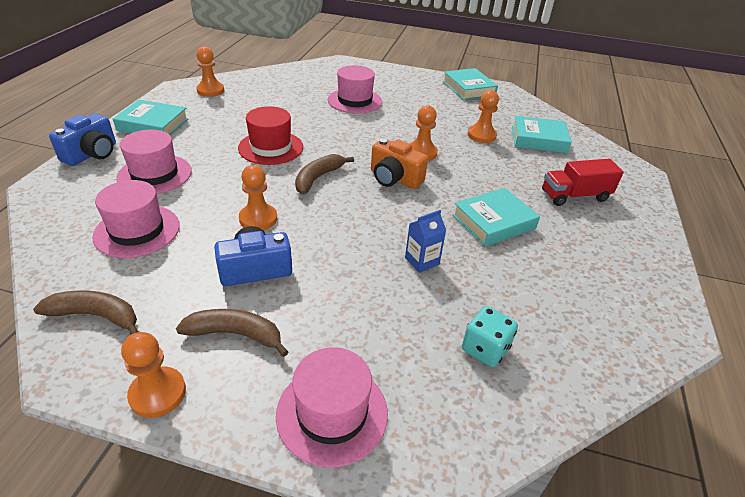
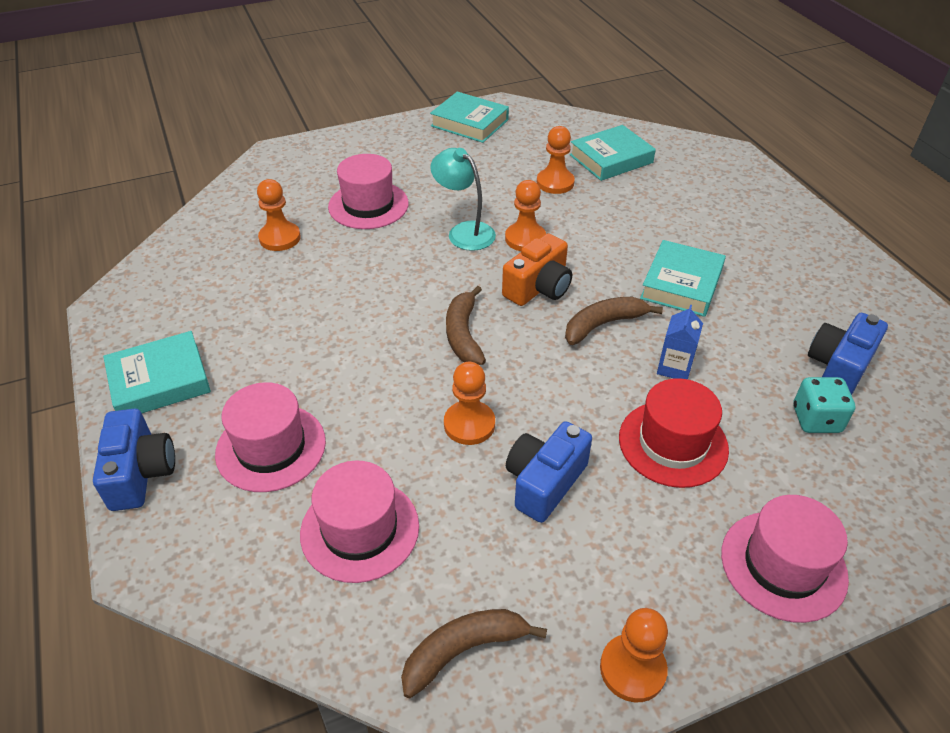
camera: 35 degrees left, 5 degrees up
(210, 90) = (163, 285): orange pawn -> orange pawn (280, 238)
(235, 334) = (619, 561): brown banana -> brown banana (603, 324)
(271, 147) = (358, 326): red hat -> red hat (673, 443)
(390, 134) = (464, 231): none -> turquoise lamp
(394, 178) = (538, 288): orange camera -> orange camera turned 45 degrees counterclockwise
(551, 330) = (838, 367): none -> blue camera
(574, 196) = (711, 212): red truck -> none

